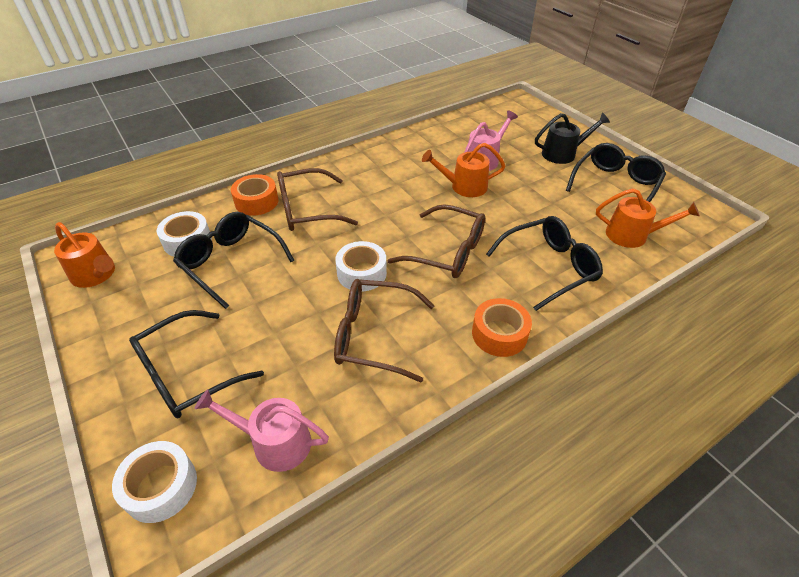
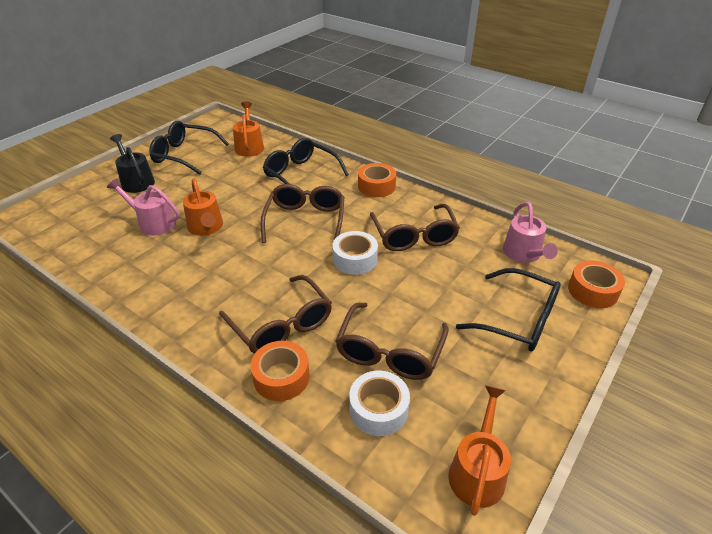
camera: 110 degrees left, 5 degrees down
(161, 487) = (592, 291): white tape -> orange tape
(231, 263) = (390, 351): black glasses -> brown glasses

